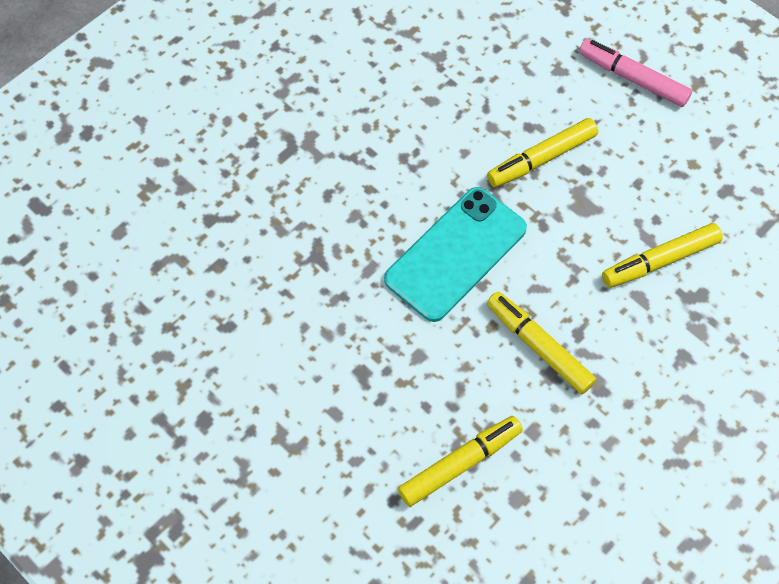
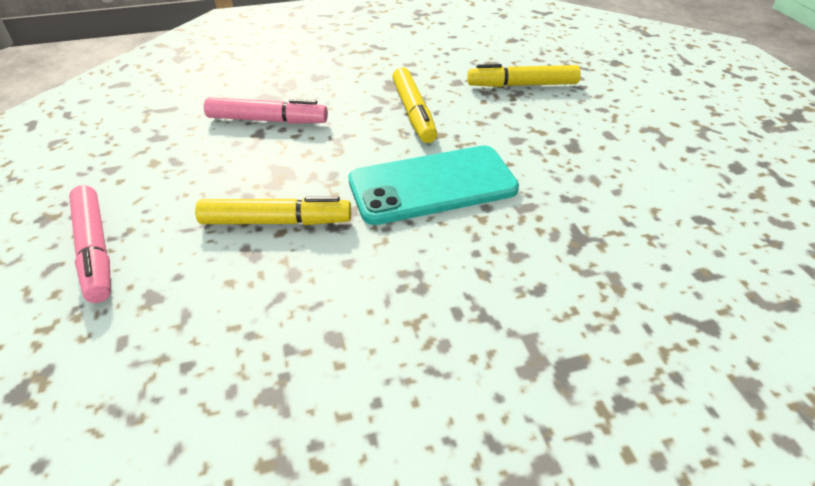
camera: 150 degrees left, 20 degrees down
(660, 261) = (267, 120): yellow marker -> pink marker

